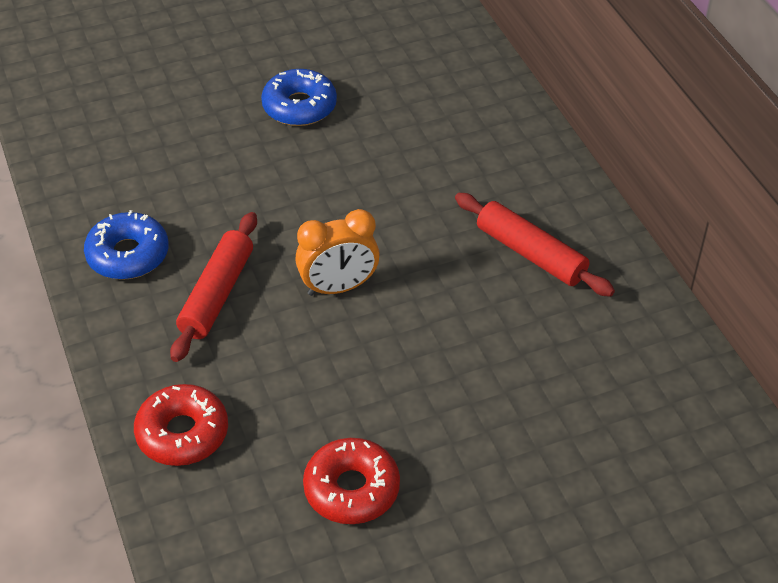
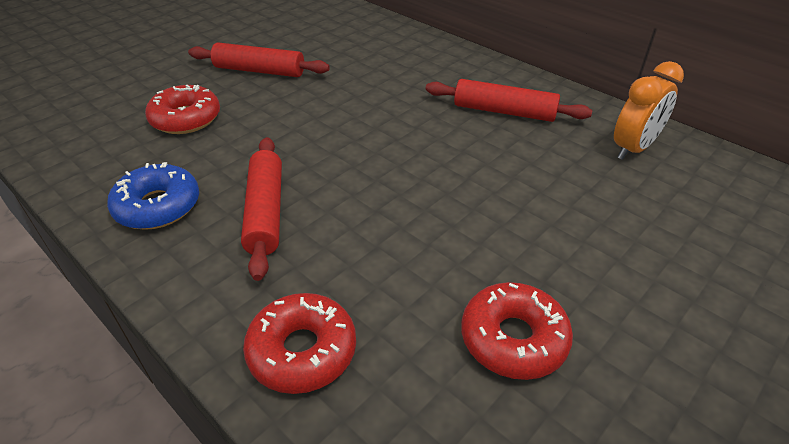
camera: 25 degrees left, 5 degrees down
(194, 154) = (186, 119): none -> red donut
(299, 107) = (259, 71): blue donut -> red rolling pin
(338, 287) = (373, 174): orange clock -> orange clock (633, 149)

